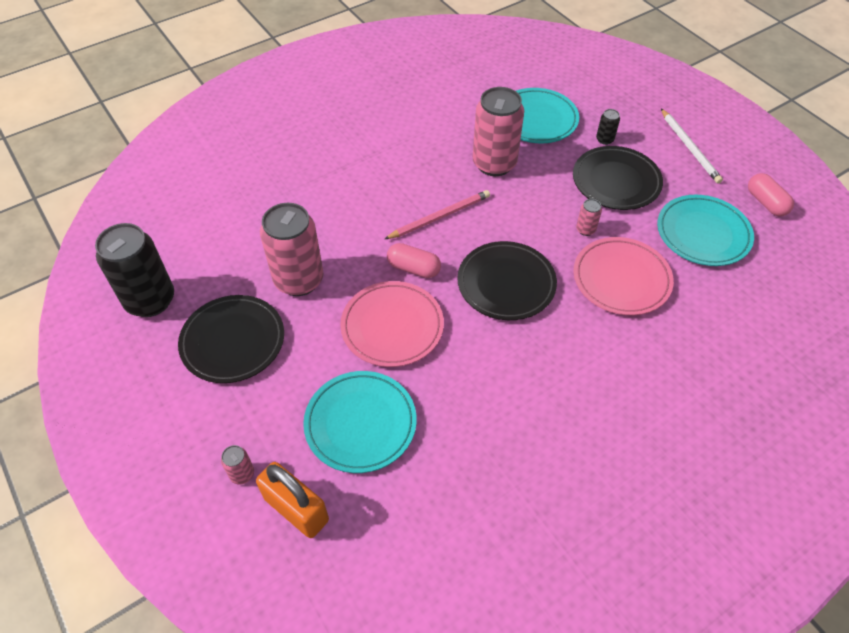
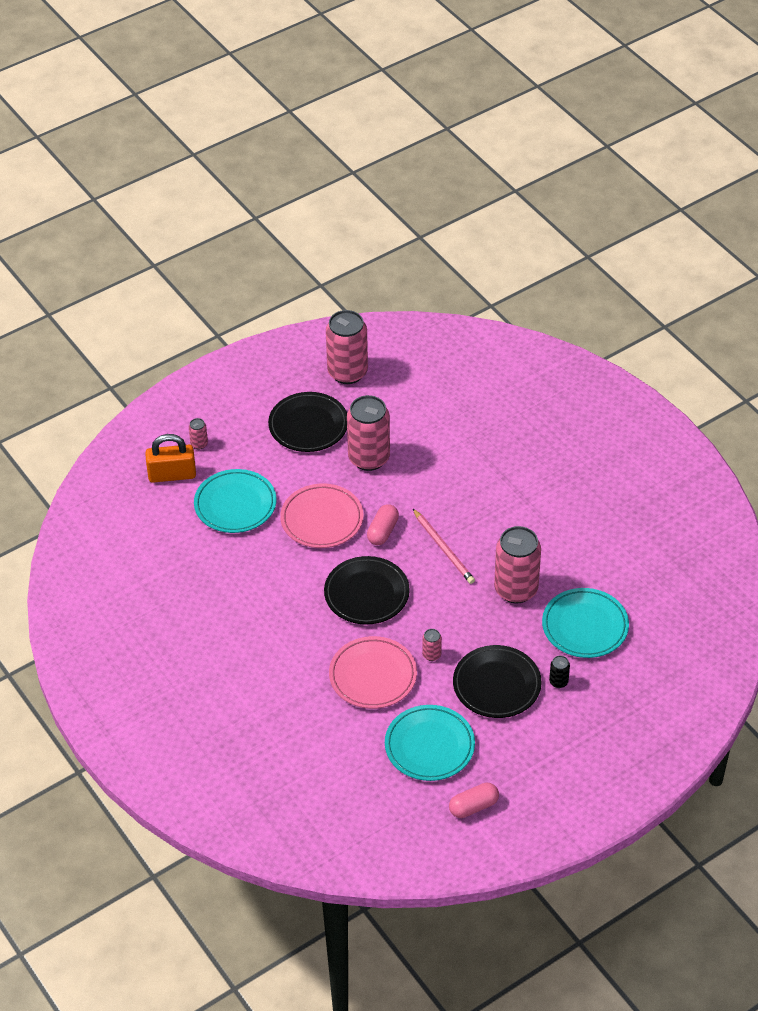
camera: 90 degrees right, 5 degrees down
(150, 300) = (347, 372): black can -> pink can
(296, 509) = (172, 475): orange padlock -> orange padlock turned 45 degrees clockwise
(689, 148) = (551, 754): white pencil -> none

